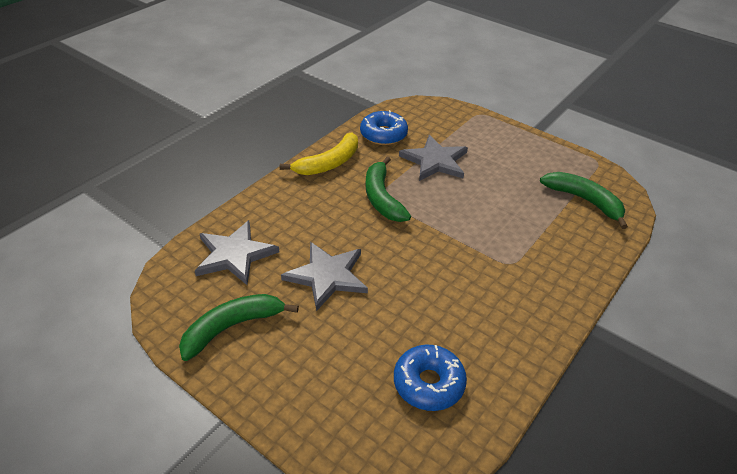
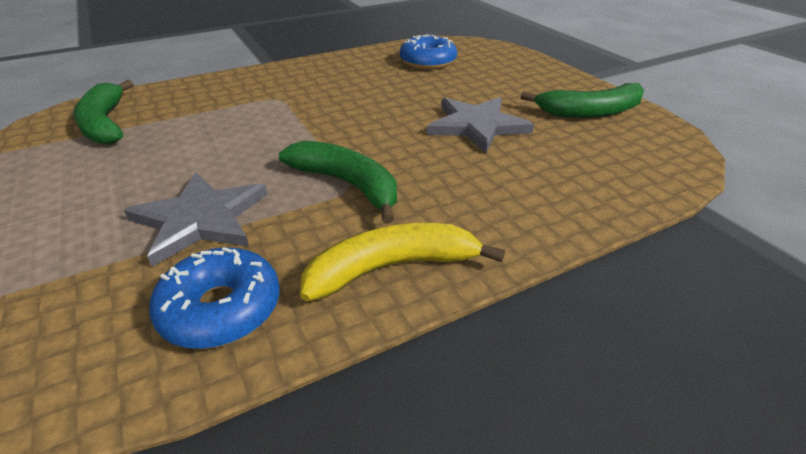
camera: 155 degrees left, 5 degrees down
(234, 254) = (591, 166): grey star -> none
(382, 198) = (348, 184): green banana -> green banana turned 60 degrees counterclockwise

